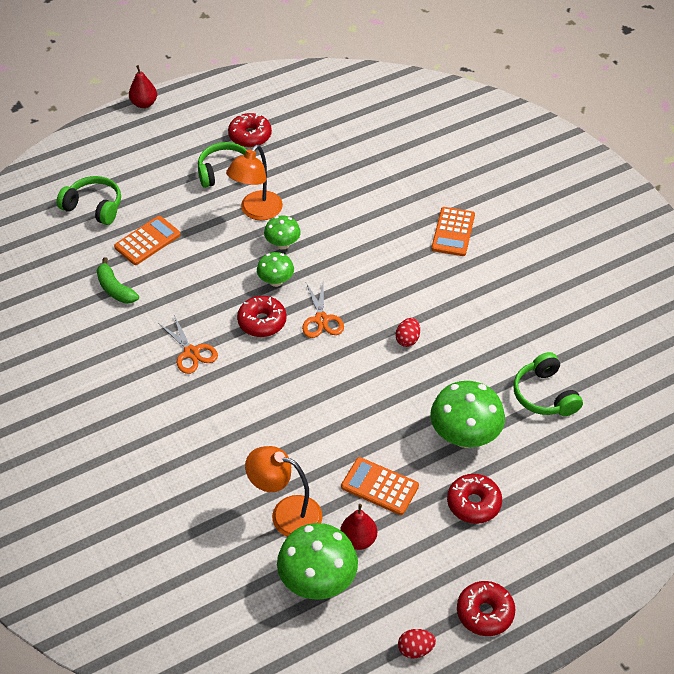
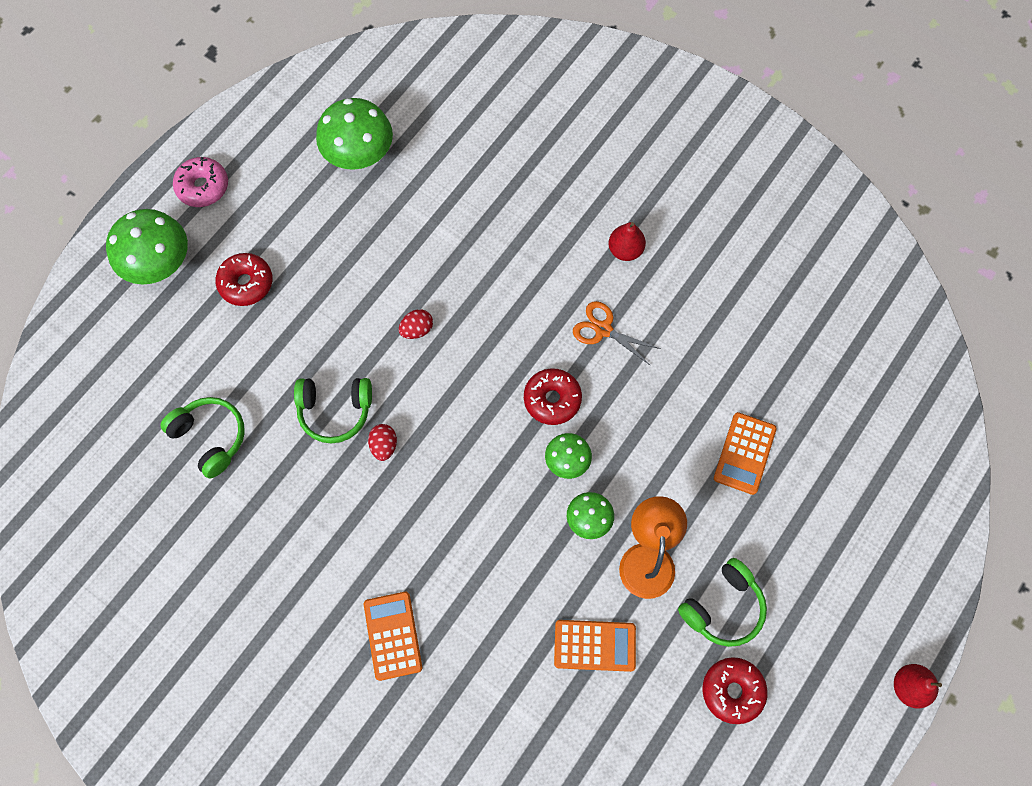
camera: 155 degrees right, 20 degrees up
(94, 207) = (840, 475): green headphones -> green headphones (335, 411)
(115, 289) = (734, 372): green banana -> none
(286, 514) = (417, 202): orange lamp -> none
(321, 319) = (490, 431): orange scissors -> none
(358, 540) = (340, 205): red pear -> red pear (625, 250)
(379, 487) = (342, 263): orange calculator -> orange calculator (594, 645)
(415, 649) = (252, 134): red egg -> red egg (417, 329)
(464, 436) = (279, 352): green mushroom -> green mushroom (160, 264)
(485, 613) = (203, 187): red donut -> pink donut

